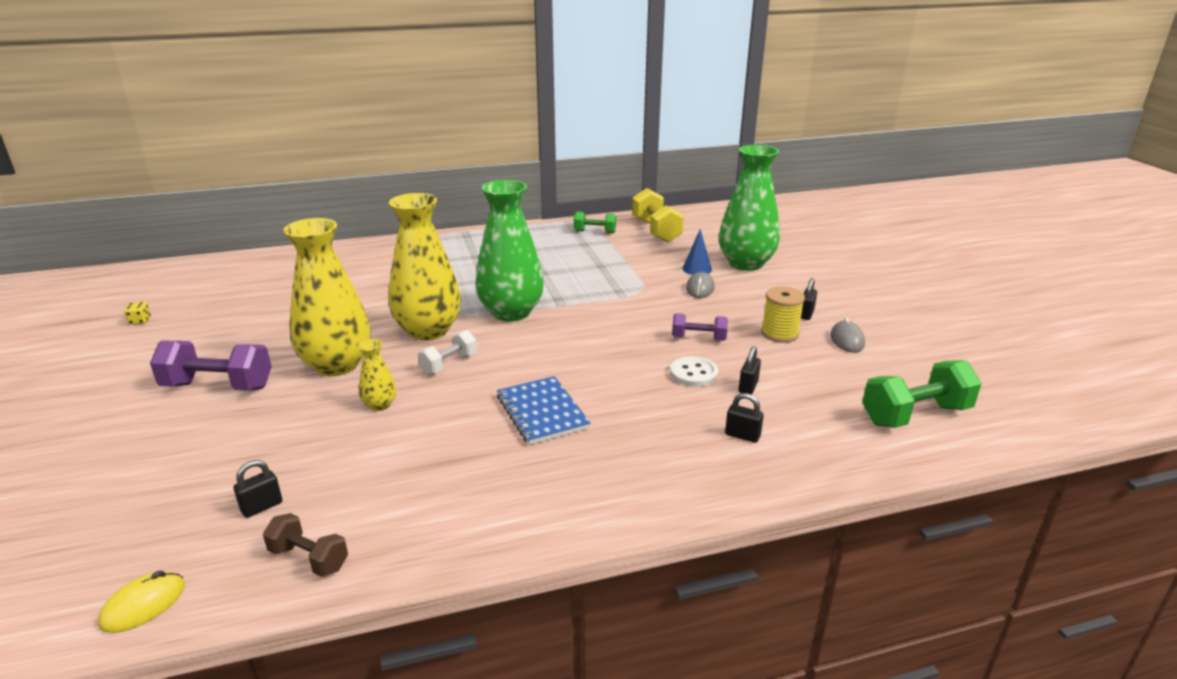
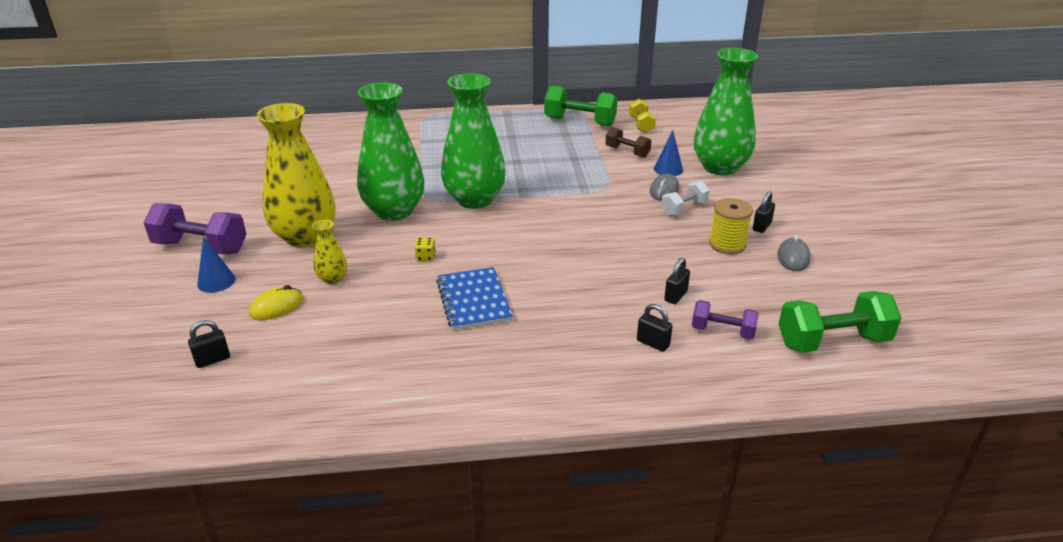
camera: 10 degrees right, 5 degrees up
(140, 321) = (149, 180): yellow dice -> yellow dice (425, 257)
(143, 605) = (103, 431): yellow mouse -> yellow mouse (276, 307)
(245, 421) = (216, 281): none -> blue cone
(309, 558) = (240, 409): brown dumbbell -> brown dumbbell (627, 152)
(428, 330) = (394, 211): yellow vase -> green vase
(449, 364) = (403, 245): white dumbbell -> white dumbbell (684, 209)
(594, 232) = (580, 122): green dumbbell -> green dumbbell, size x1.68
(656, 231) = (641, 125): yellow dumbbell -> yellow dumbbell, size x0.59
(693, 373) = (627, 277): white button -> none
(698, 338) = (644, 242): purple dumbbell -> purple dumbbell (722, 331)

